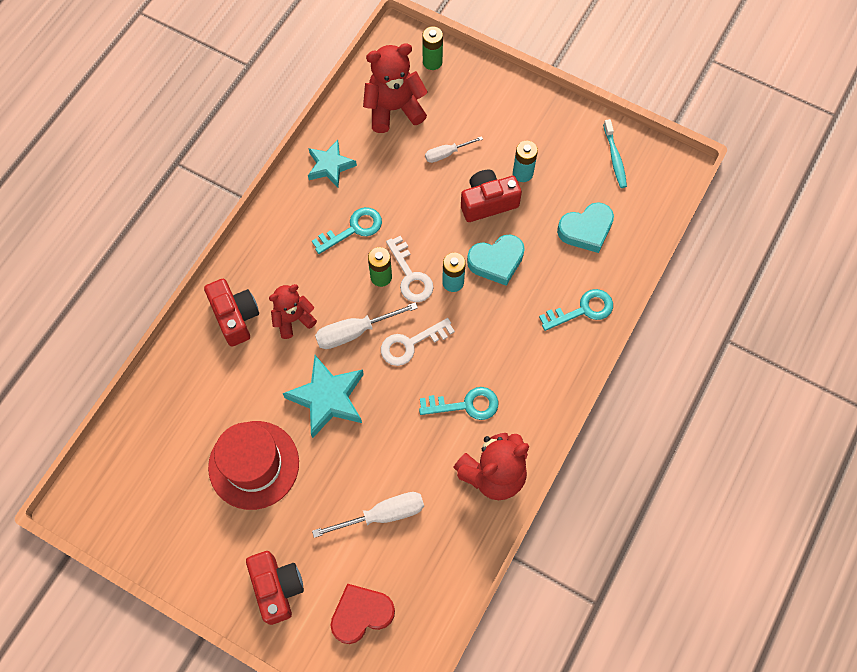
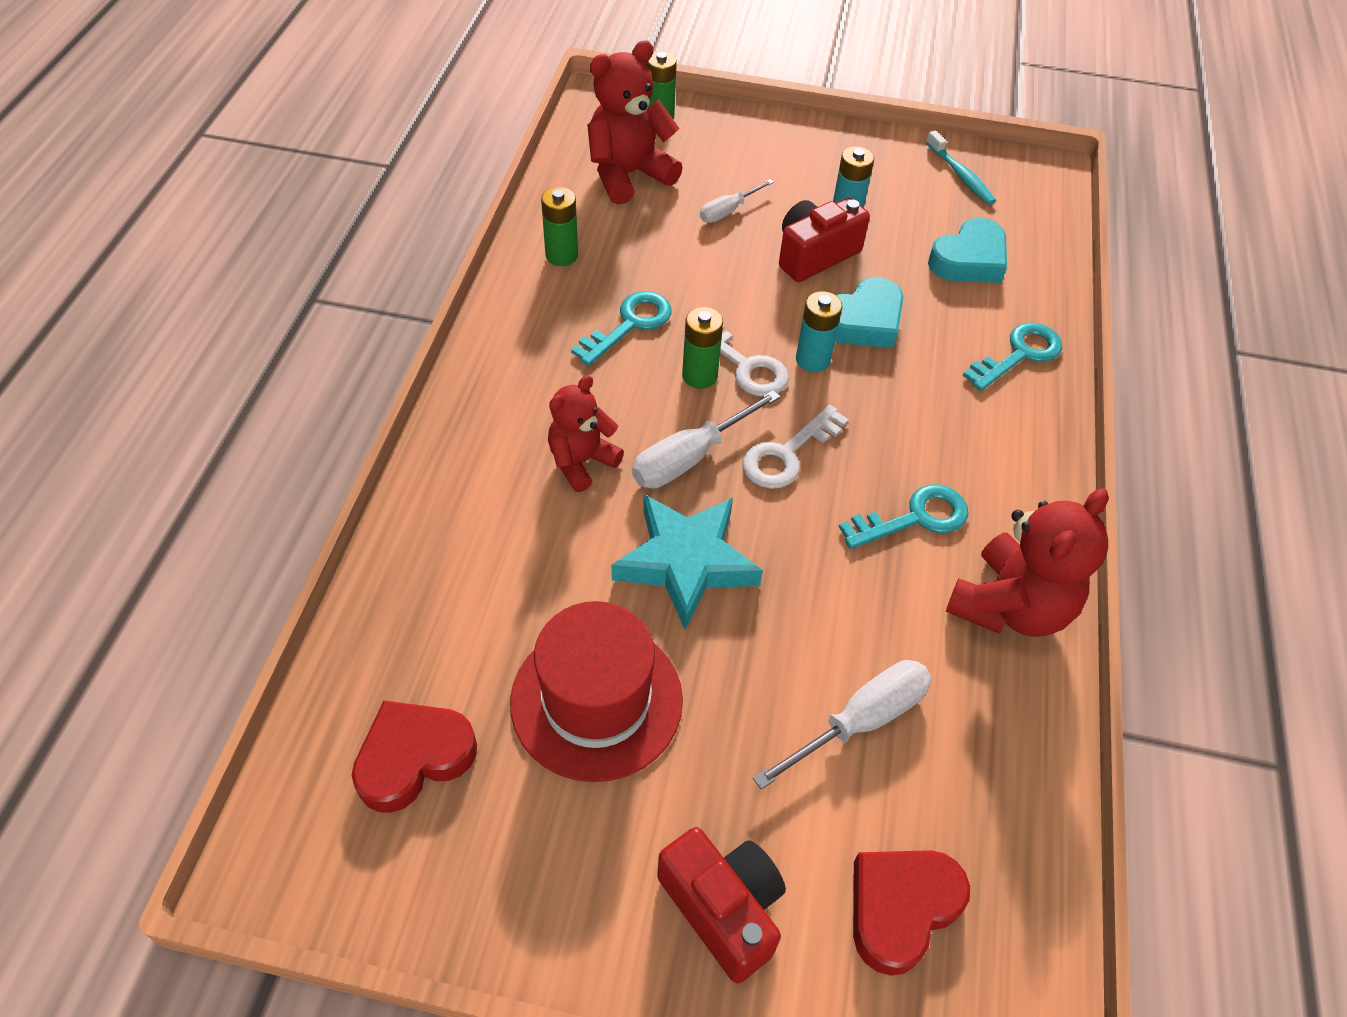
camera: 20 degrees left, 15 degrees down
(156, 470) = (414, 758): none -> red heart
(235, 317) = (482, 480): red camera -> none
(330, 166) = (561, 255): turquoise star -> green battery

